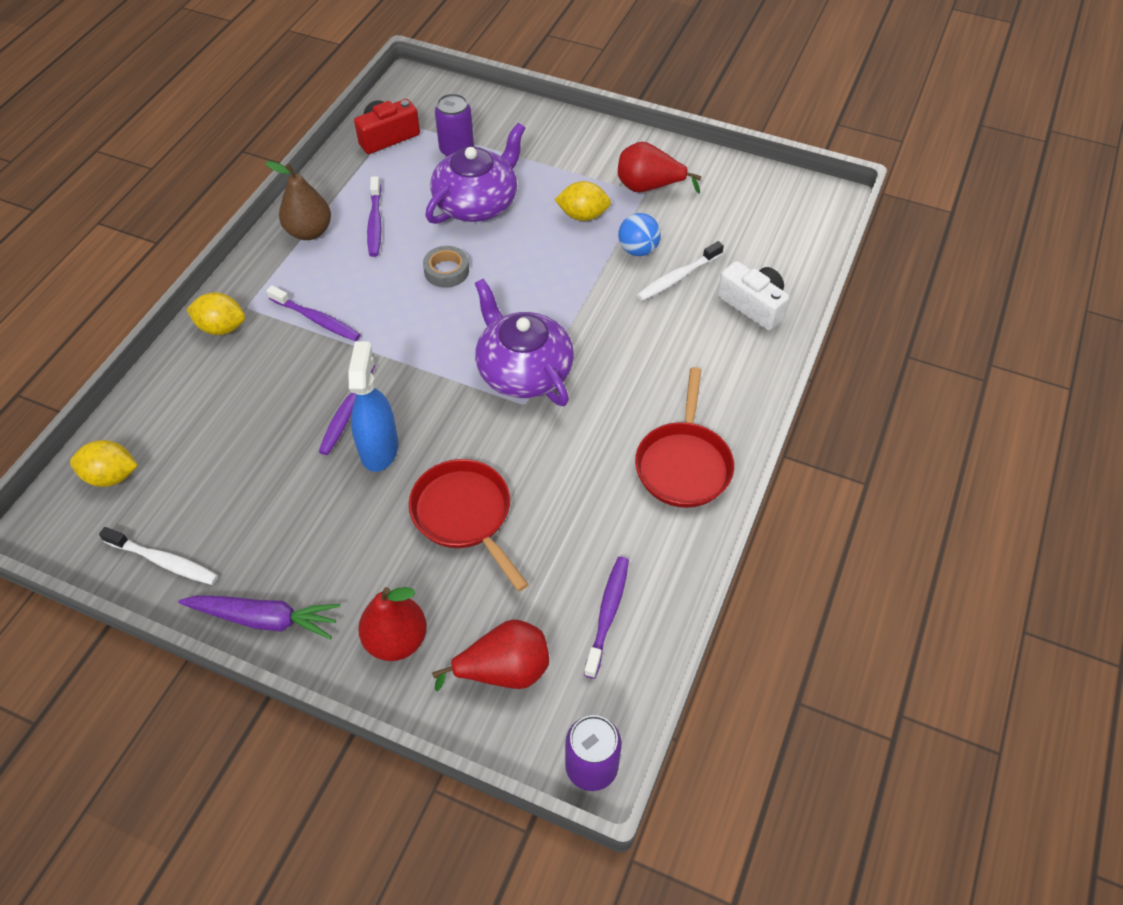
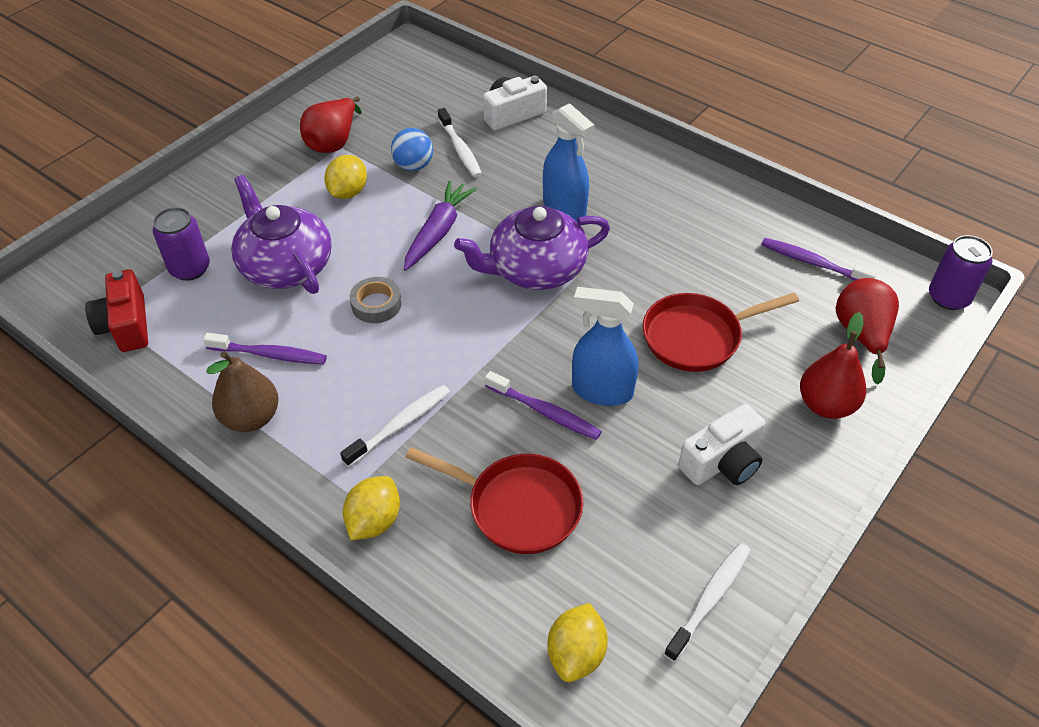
camera: 75 degrees left, 5 degrees down
(265, 619) = (794, 508): purple carrot -> purple carrot (438, 232)
(310, 555) = (722, 462): none -> white camera
(316, 319) = (400, 425): purple toothbrush -> white toothbrush
(618, 377) = (564, 209): none -> blue spray bottle
(683, 464) = (672, 190): red pan -> red pan (518, 506)

